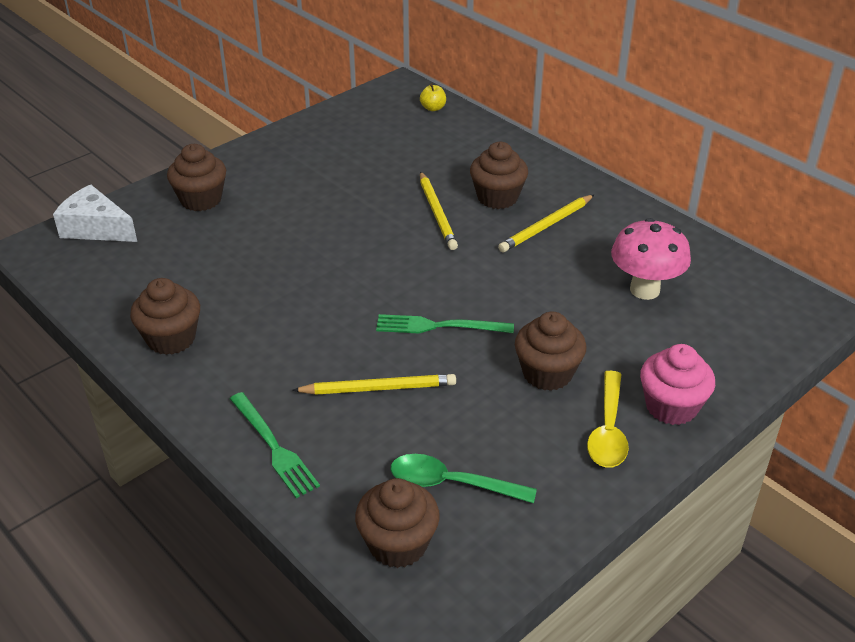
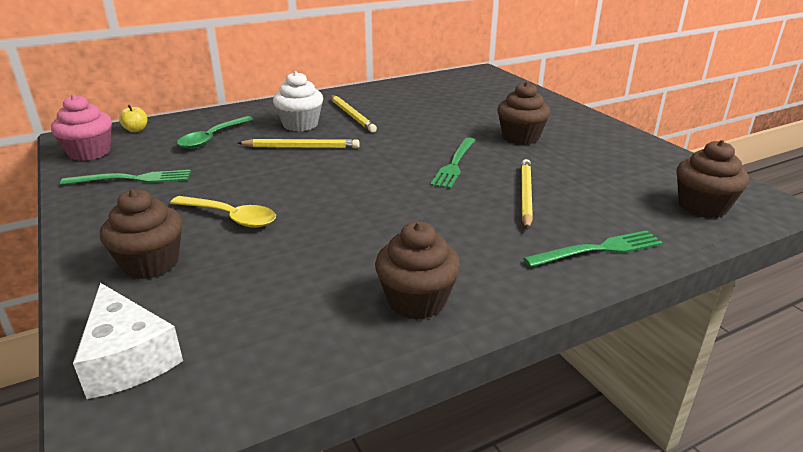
camera: 75 degrees left, 10 degrees down
(96, 228) = (128, 358): white cheese -> white cheese turned 75 degrees counterclockwise
(330, 144) = (132, 179): none -> green fork
(451, 484) = (635, 181): green spoon -> green spoon (212, 138)
(497, 197) = (300, 125): brown cupcake -> white cupcake
(608, 430) = (579, 129): yellow spoon -> yellow spoon (231, 217)
(644, 290) = (443, 101): pink mushroom -> none
(671, 406) = (558, 112): pink cupcake -> pink cupcake (90, 153)

